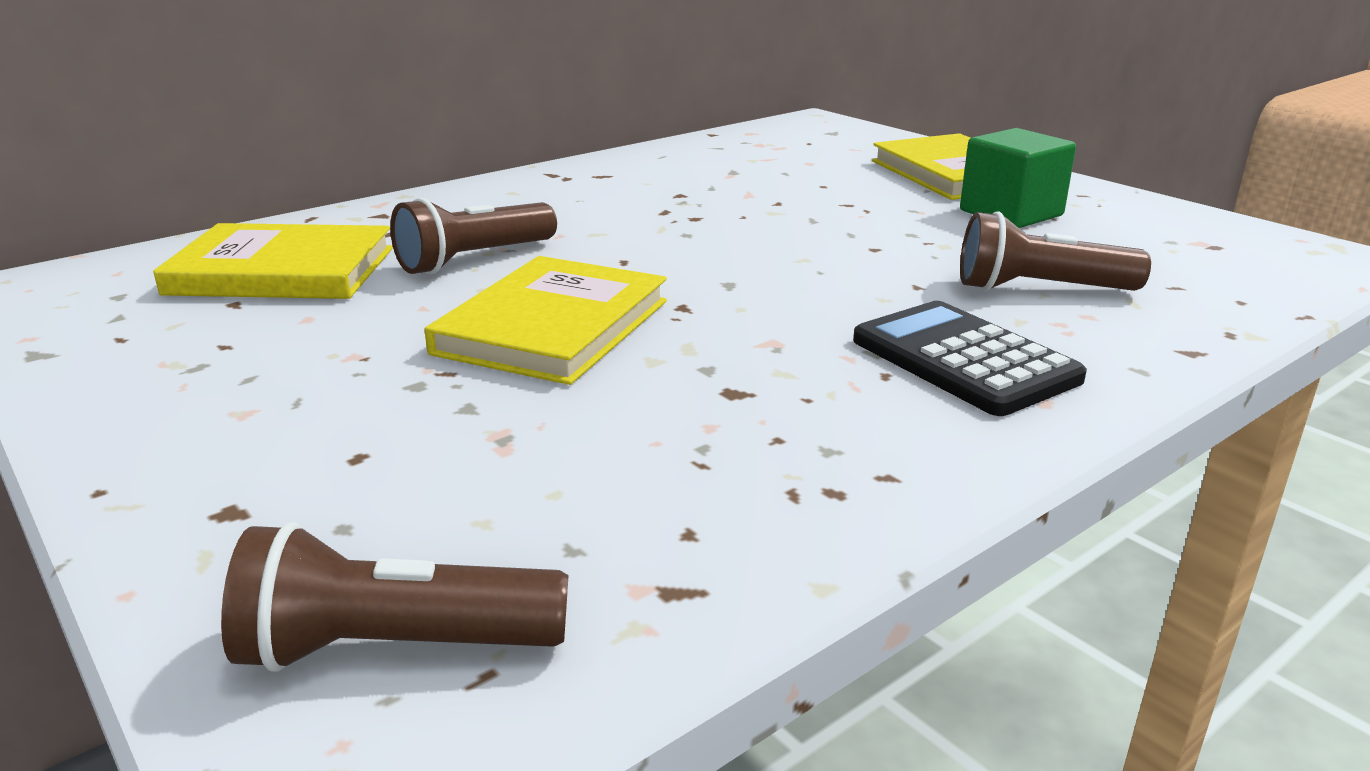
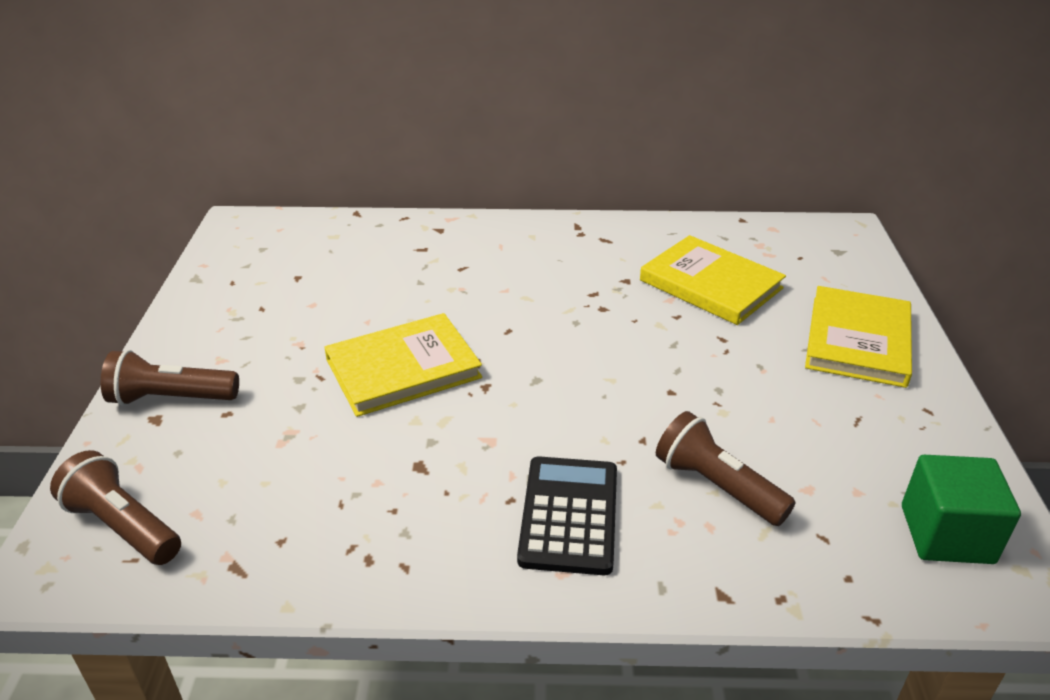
camera: 40 degrees right, 10 degrees up
(282, 271) = (342, 260): yellow book -> yellow book (710, 284)
(474, 260) = (435, 292): brown flashlight -> brown flashlight (171, 398)
(1011, 213) = (828, 403): green cube -> green cube (946, 534)

